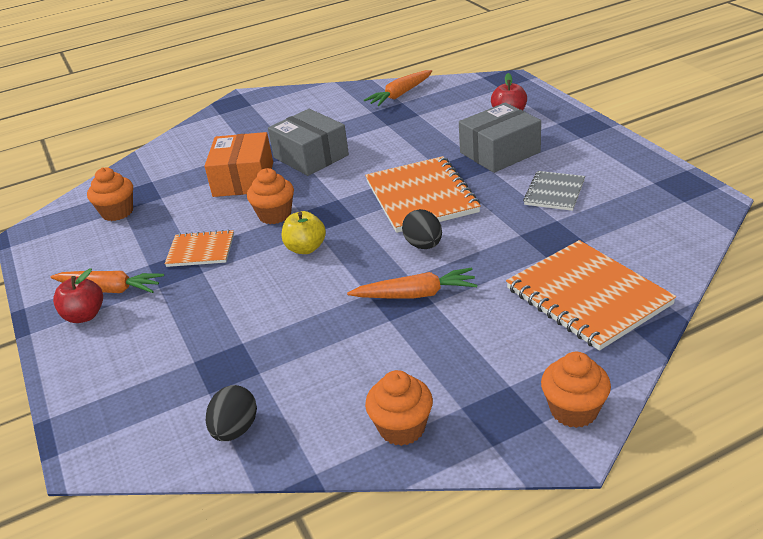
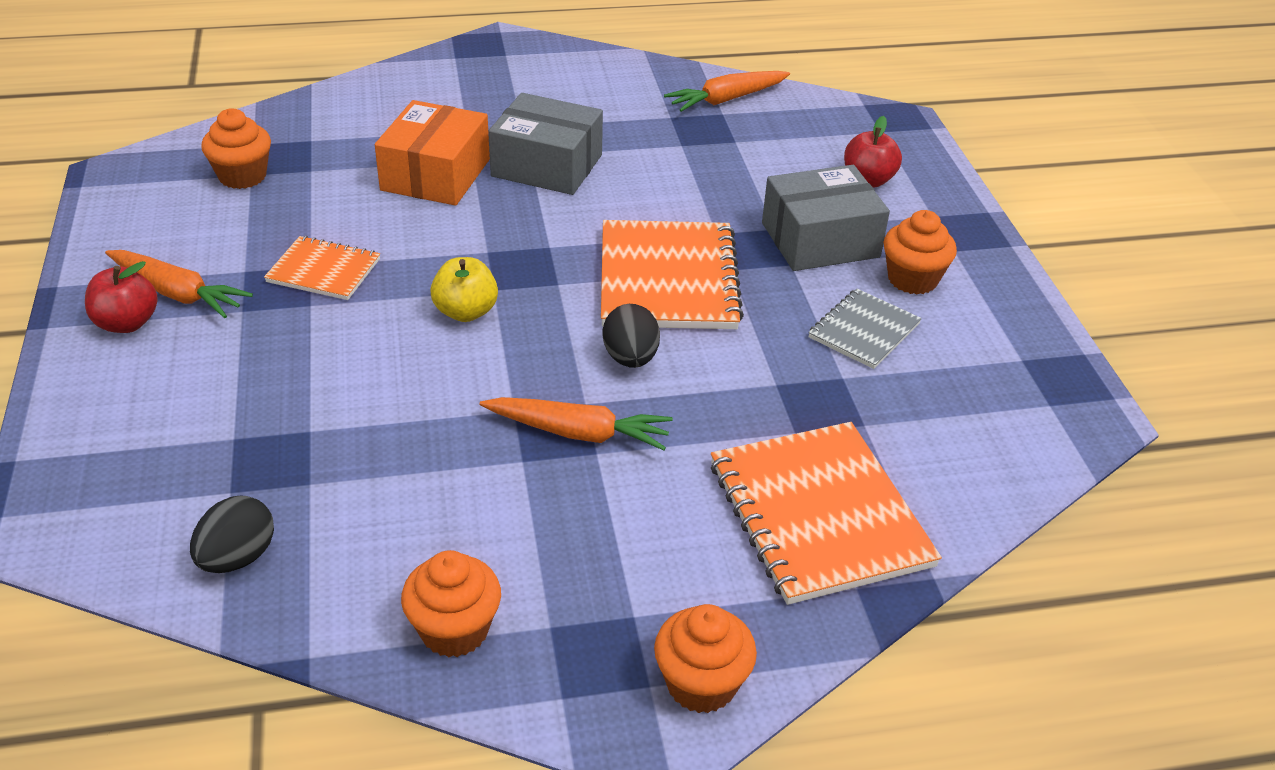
camera: 10 degrees right, 5 degrees up
(275, 215) = (450, 246): orange cupcake -> orange cupcake (912, 279)
(311, 156) = (547, 165): grey box -> grey box turned 45 degrees counterclockwise

